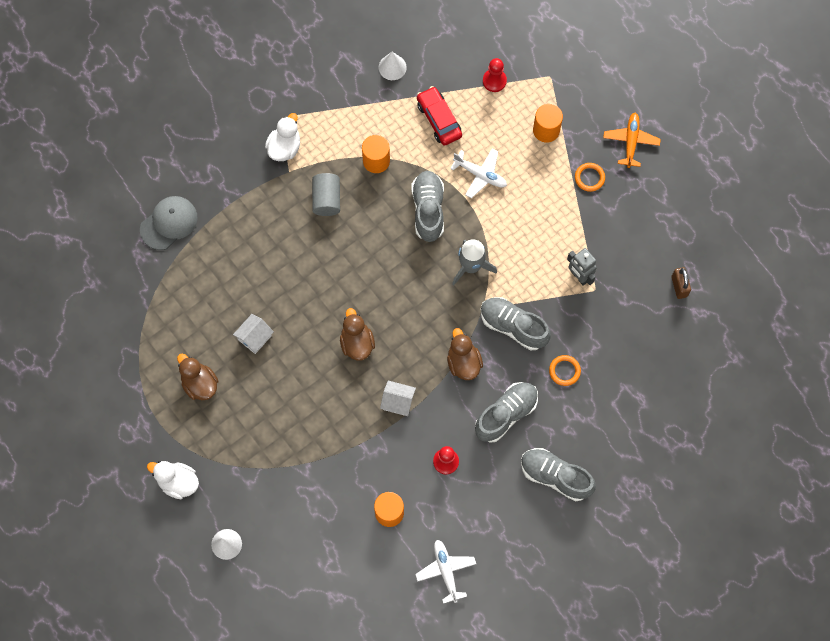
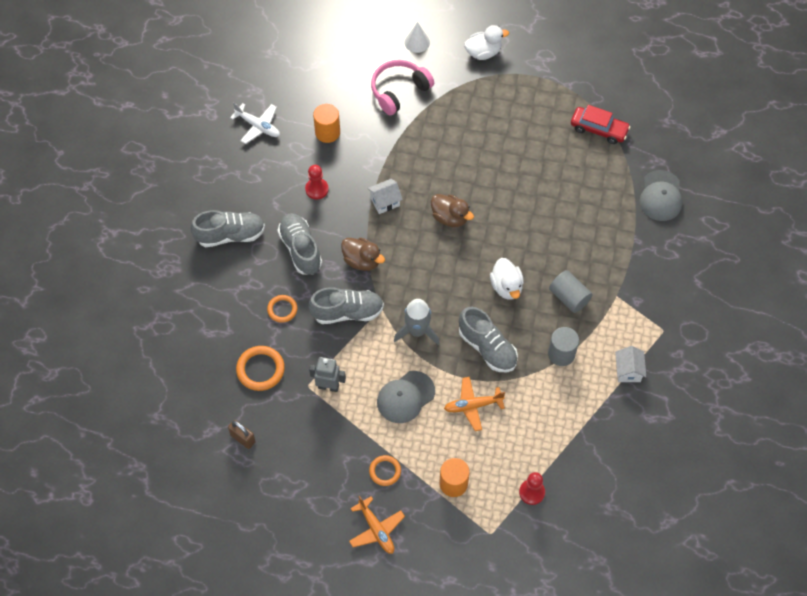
camera: 140 degrees right, 10 degrees down
(200, 384) = (530, 115): brown duck -> none
(254, 337) = (523, 169): white house -> white house (628, 371)
(284, 147) = (638, 310): white duck -> white duck (506, 286)
(289, 504) = (399, 91): none -> pink headphones
(376, 161) = (561, 354): orange cylinder -> grey cylinder
(392, 67) = (622, 437): white cone -> none
(439, 119) = (545, 424): red car -> red car (599, 129)
(480, 175) = (472, 406): white plane -> orange plane
(506, 414) = (300, 249): grey shoe -> grey shoe turned 150 degrees clockwise
(526, 221) = (405, 397): none -> grey cap
(622, 332) = (260, 369): none -> orange ring

